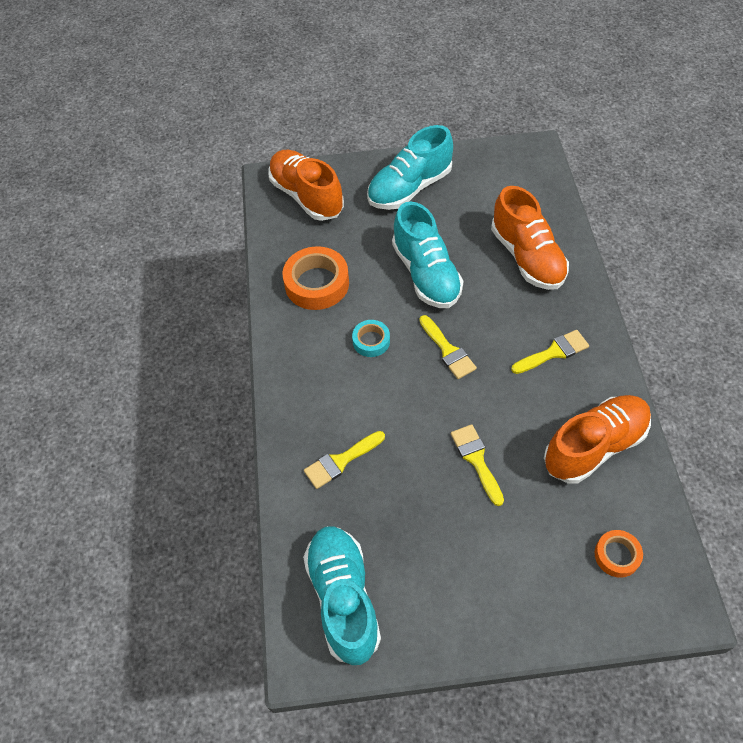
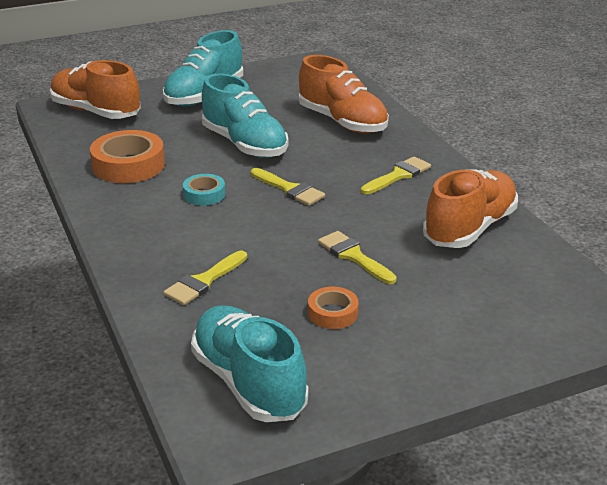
camera: 20 degrees left, 25 degrees down
(617, 555) = (531, 296): orange tape -> orange tape (333, 313)

